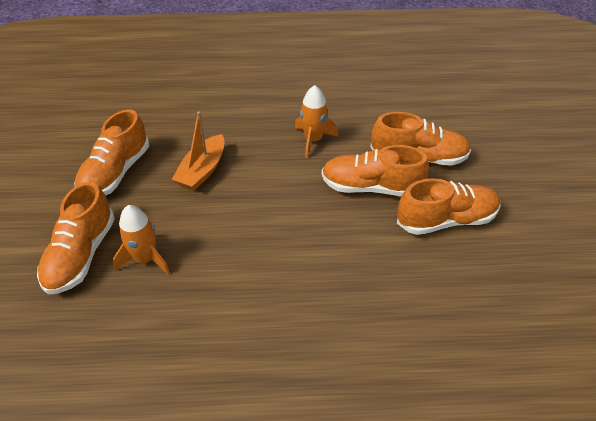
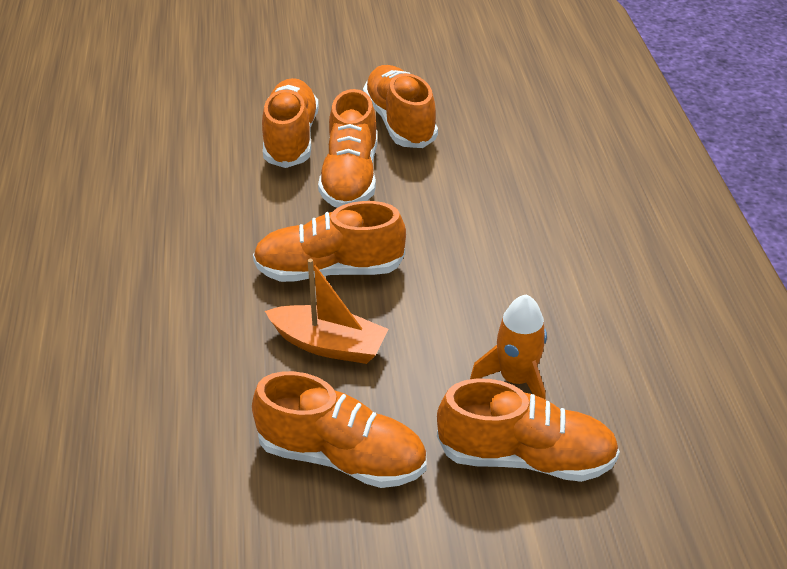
camera: 95 degrees left, 5 degrees down
(270, 173) = (329, 270): none -> orange shoe
(313, 140) = (255, 231): orange rocket -> none

